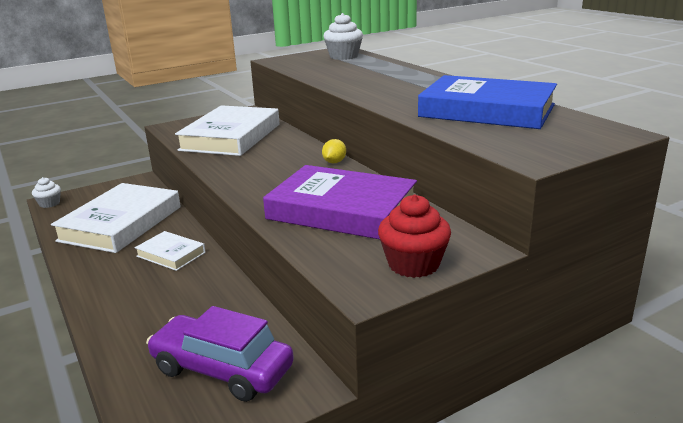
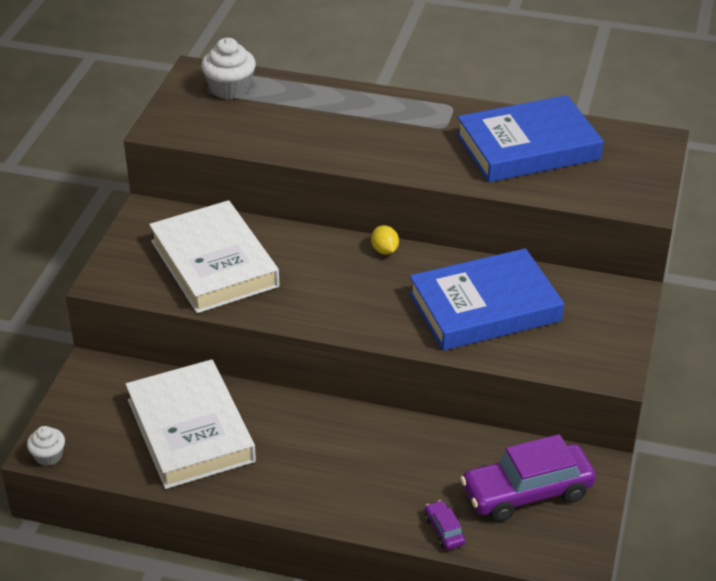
camera: 45 degrees left, 15 degrees up
(125, 355) = (444, 530): none -> purple car
(171, 254) = (310, 431): white book -> none
(342, 210) = (484, 307): purple book -> blue book
(413, 264) = (609, 332): red cupcake -> none

